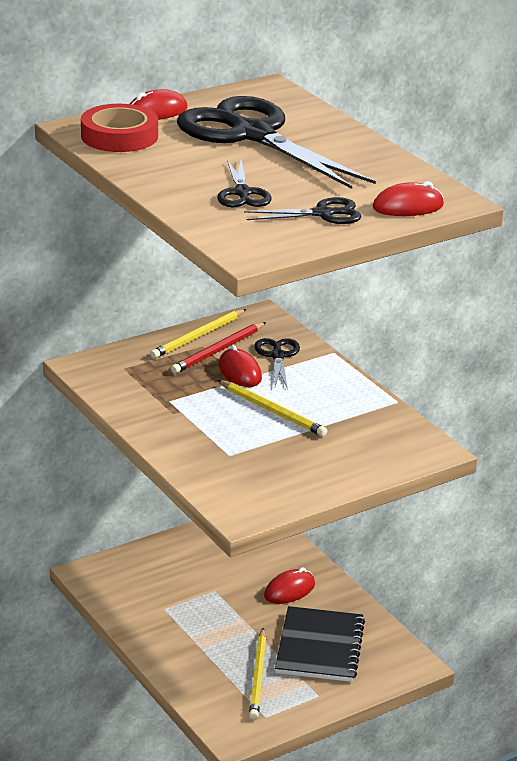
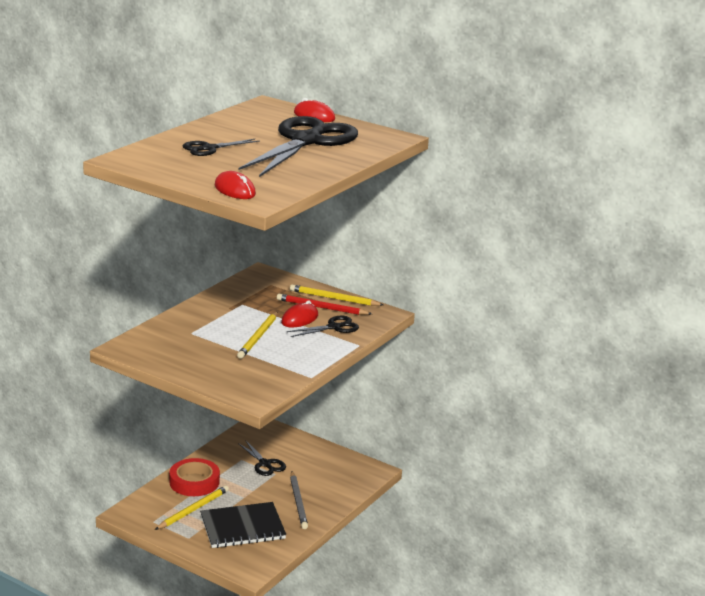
camera: 65 degrees right, 5 degrees down
(119, 136) = (263, 113): red tape -> red tape (194, 482)
(258, 677) = (193, 510): yellow pencil -> yellow pencil turned 150 degrees clockwise
(289, 590) = (298, 502): red mouse -> grey pencil
(323, 214) = (198, 170): black scissors -> black scissors (265, 464)

